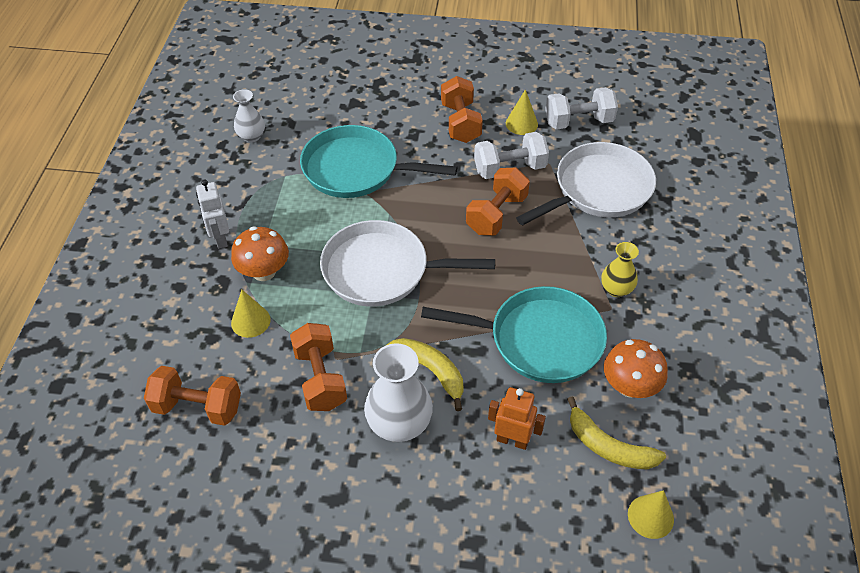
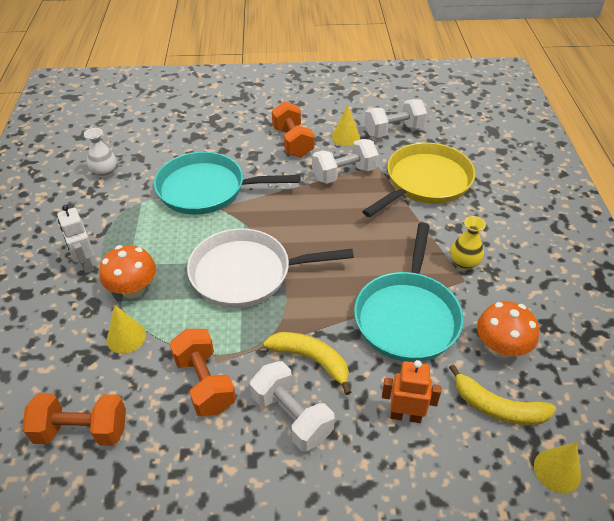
camera: 10 degrees left, 5 degrees down
(399, 424) = (292, 416): white vase -> white dumbbell
(496, 214) = (341, 212): orange dumbbell -> none
(540, 340) = (407, 316): turquoise pan -> turquoise pan turned 105 degrees clockwise
(598, 189) = (425, 182): white pan -> yellow pan

